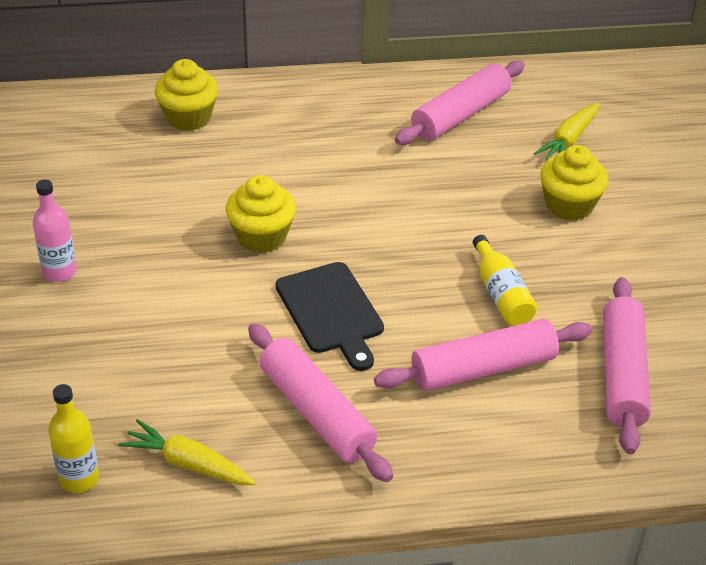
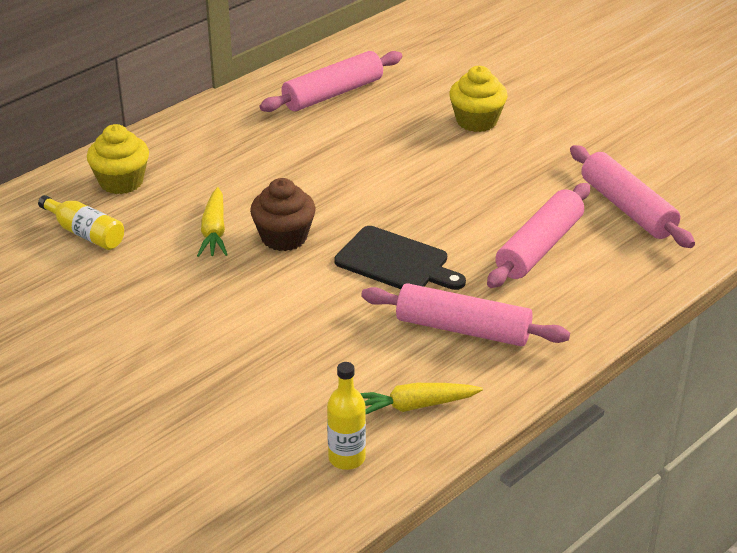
camera: 35 degrees left, 5 degrees down
(59, 272) = (153, 334): pink bottle -> none
(261, 236) = (284, 237): yellow cupcake -> brown cupcake
(460, 115) = (333, 94): pink rolling pin -> pink rolling pin turned 45 degrees clockwise
(501, 294) = (497, 196): yellow bottle -> yellow bottle (85, 233)
(569, 140) = (428, 79): yellow carrot -> yellow carrot (214, 231)

